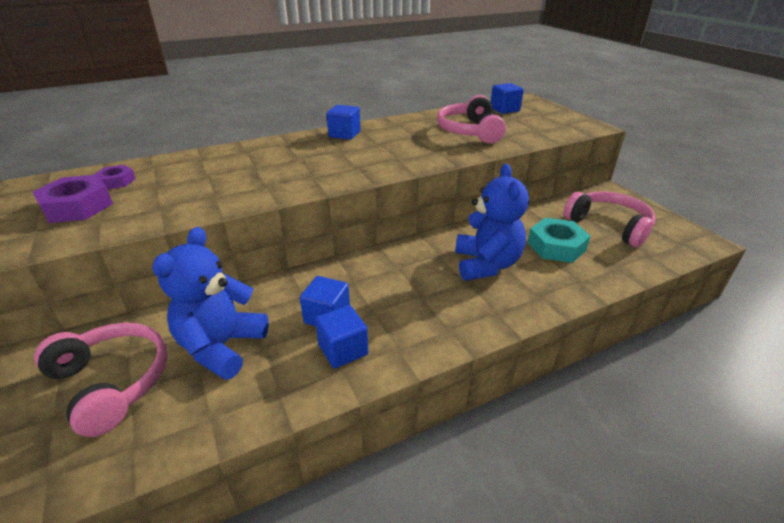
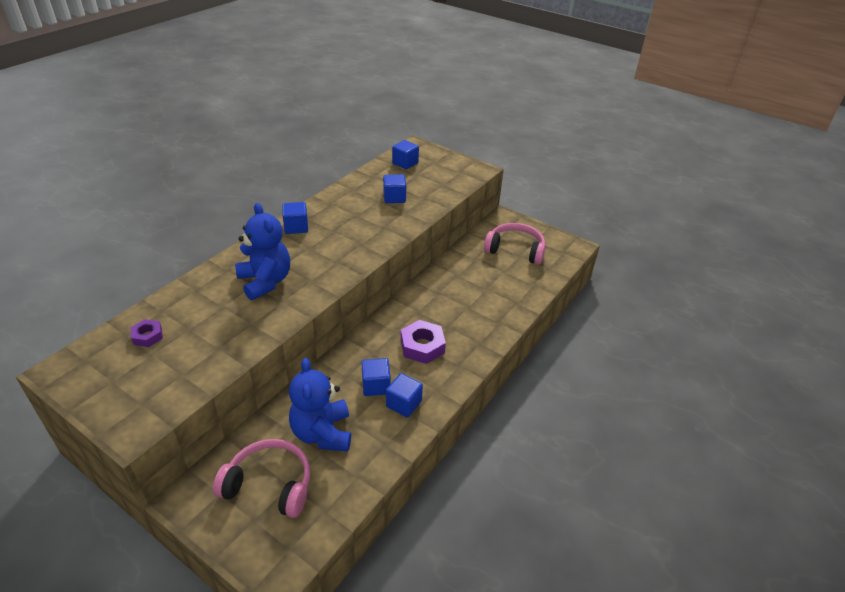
camera: 30 degrees left, 5 degrees up
(77, 206) = (146, 370): purple nut -> purple nut (422, 346)
(469, 131) = (394, 198): pink headphones -> blue cube
(486, 264) = (454, 309): blue teddy bear -> blue teddy bear (265, 281)
(556, 246) = (490, 279): turquoise nut -> none

